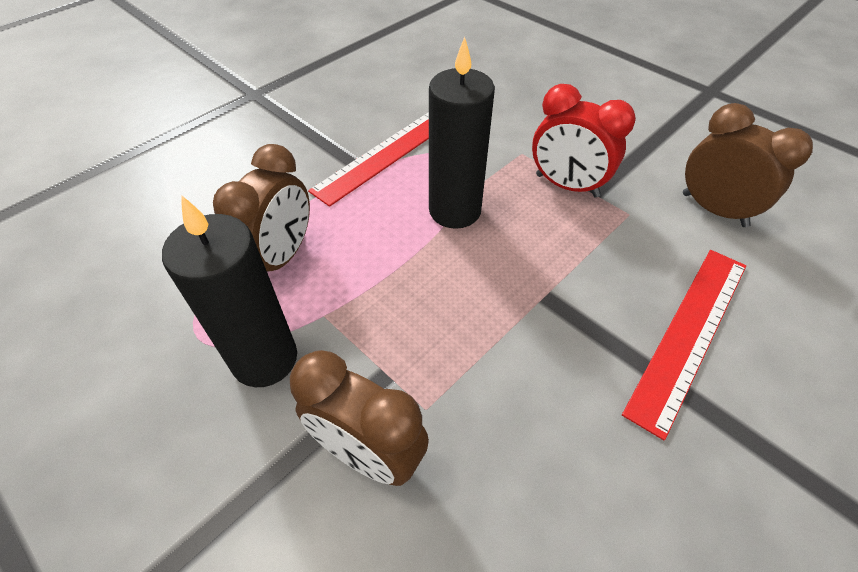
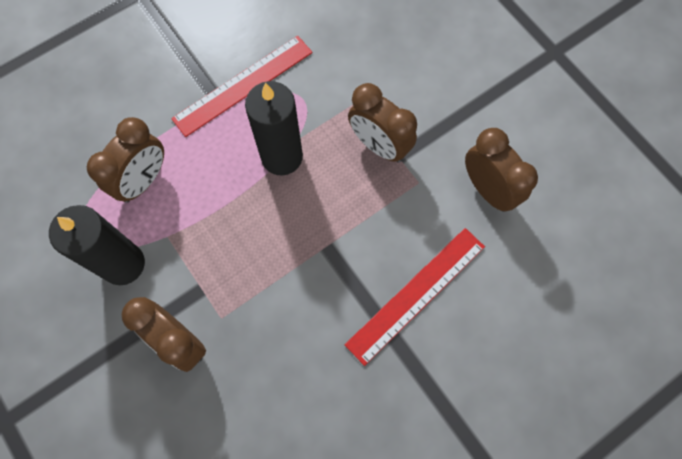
camera: 10 degrees right, 20 degrees up
(567, 186) = (379, 145): red clock -> brown clock

